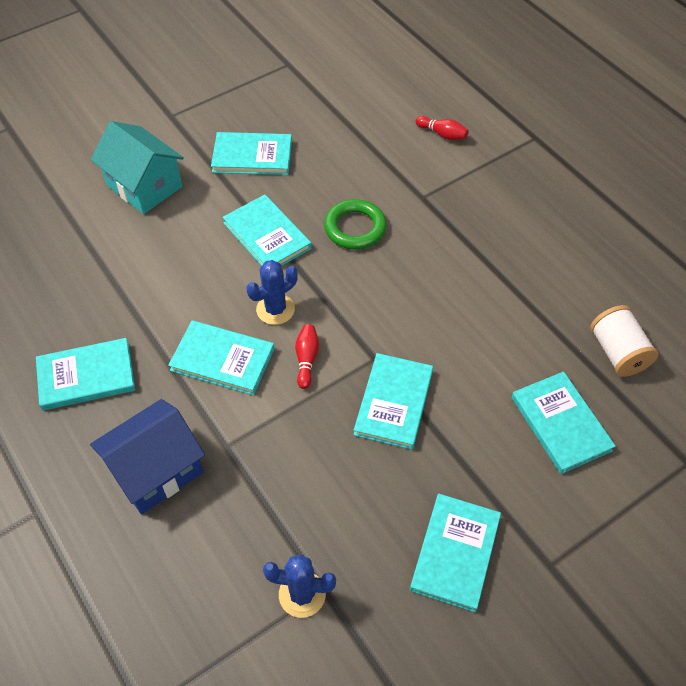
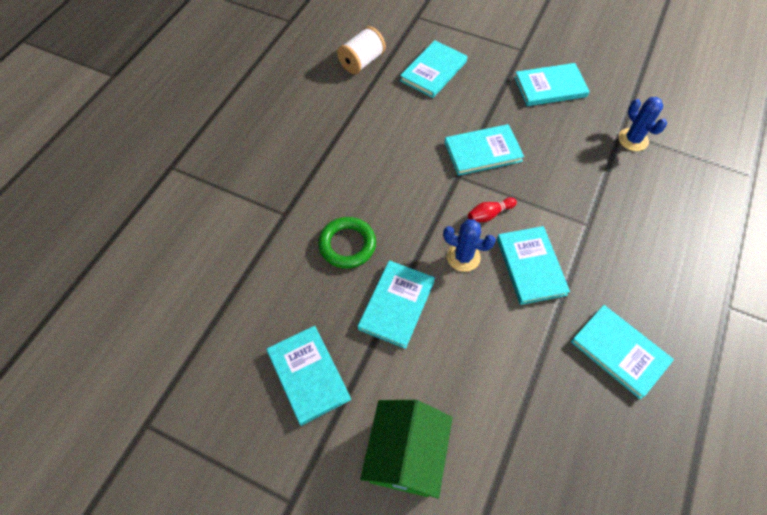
camera: 120 degrees left, 5 degrees up
(144, 186) = (406, 455): turquoise house -> green house
(156, 470) = (639, 255): blue house -> none
(442, 134) = (198, 232): red bowling pin -> none

